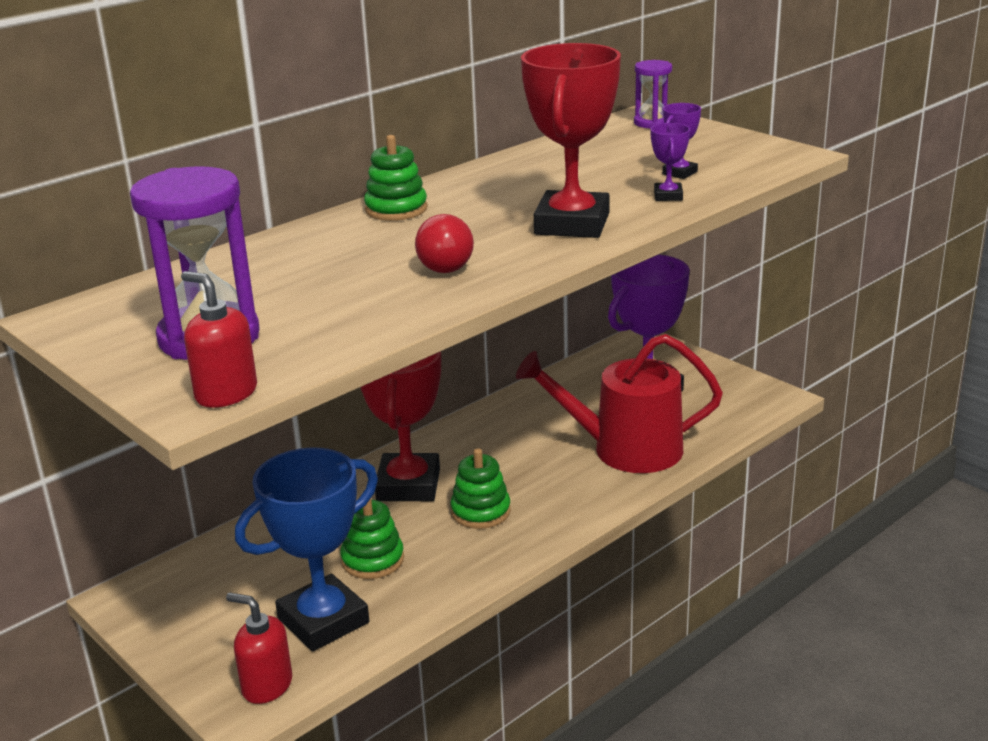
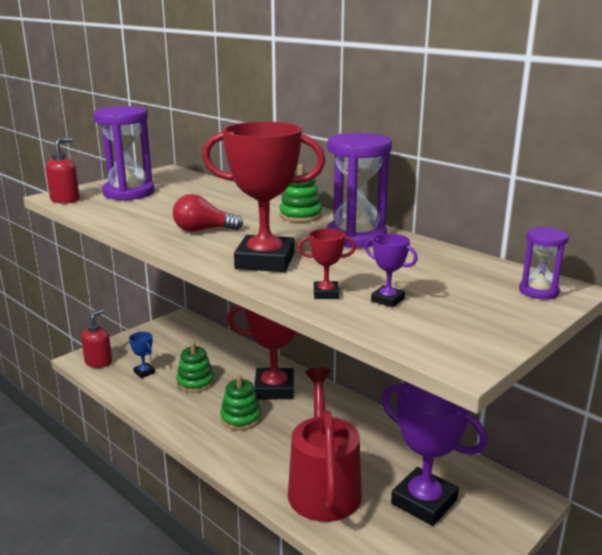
camera: 85 degrees right, 5 degrees down
(323, 620) = (144, 372): blue trophy -> blue trophy, size x0.43
(492, 182) = (356, 237): none -> purple hourglass
(668, 196) = (326, 294): purple trophy -> red trophy

